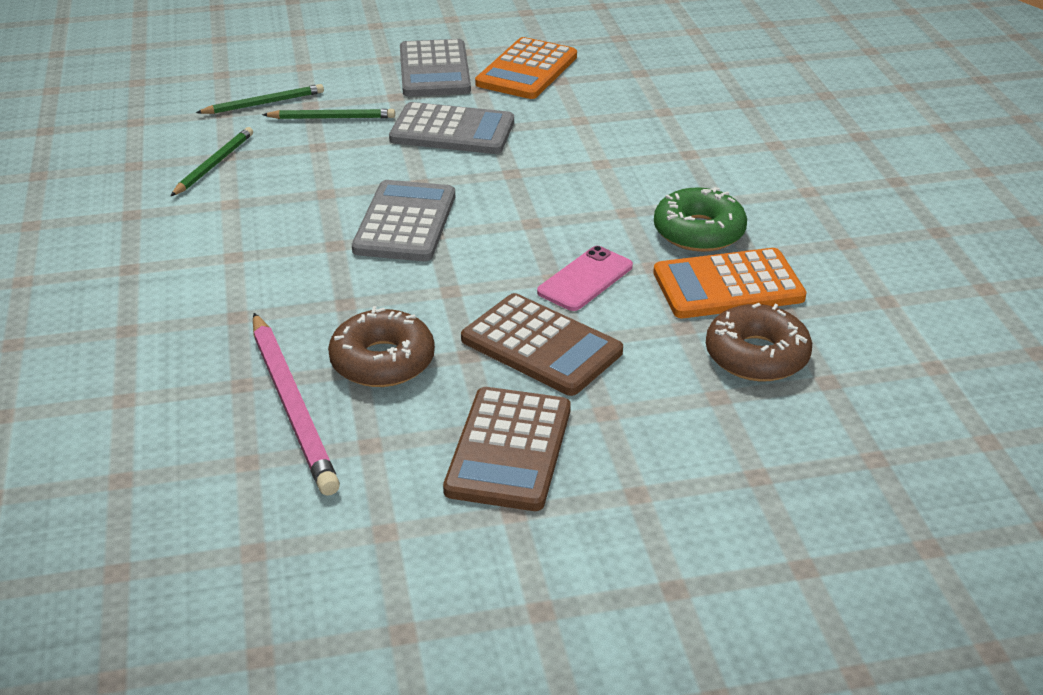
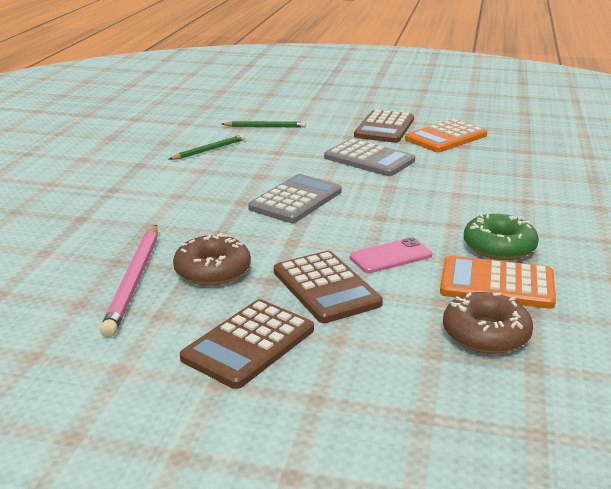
camera: 25 degrees right, 10 degrees down
(332, 118) = (299, 140): green pencil -> none
(434, 70) = (384, 128): grey calculator -> brown calculator

